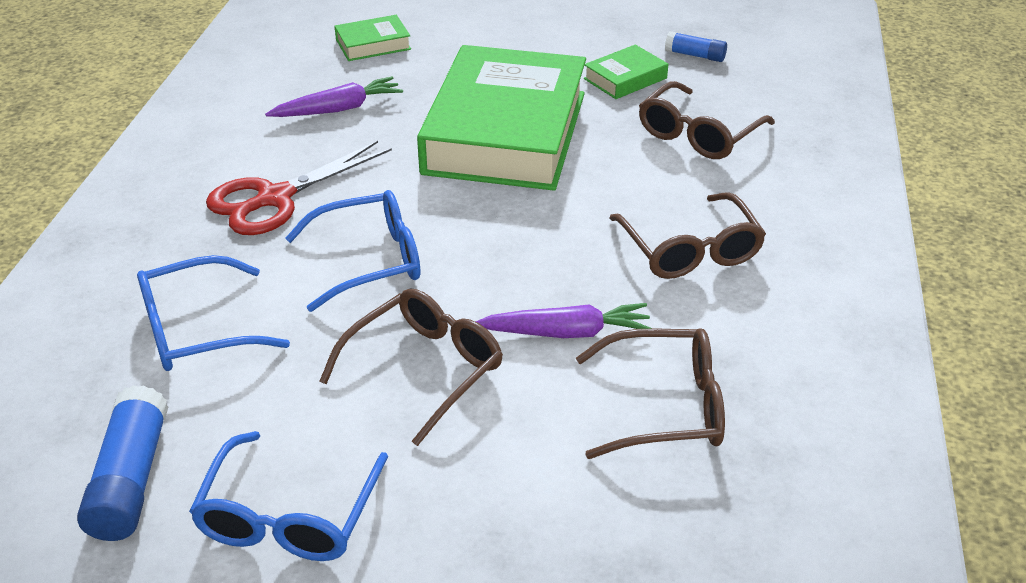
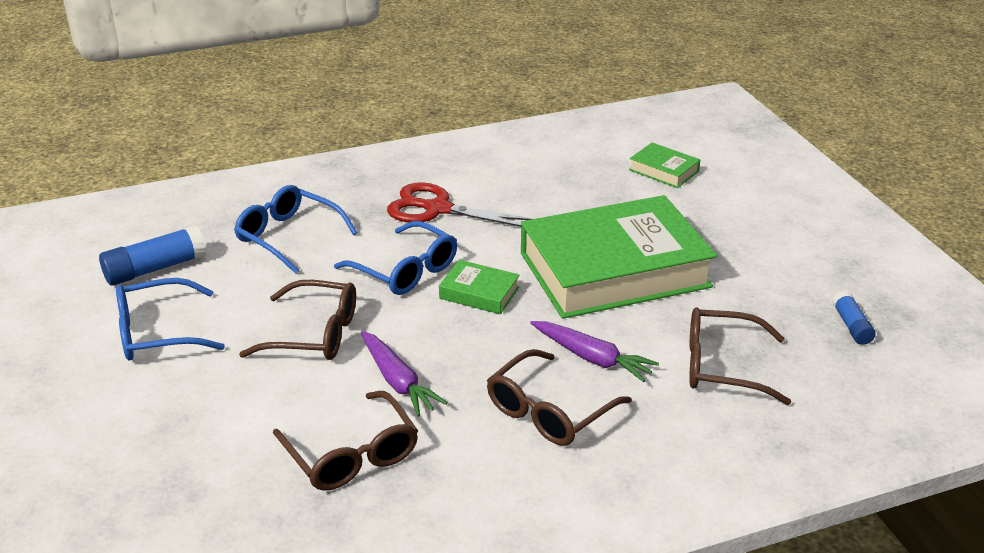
camera: 60 degrees right, 5 degrees down
(338, 109) = (563, 190): purple carrot -> purple carrot (591, 358)
(625, 78) = (763, 300): green book -> green book (479, 293)

